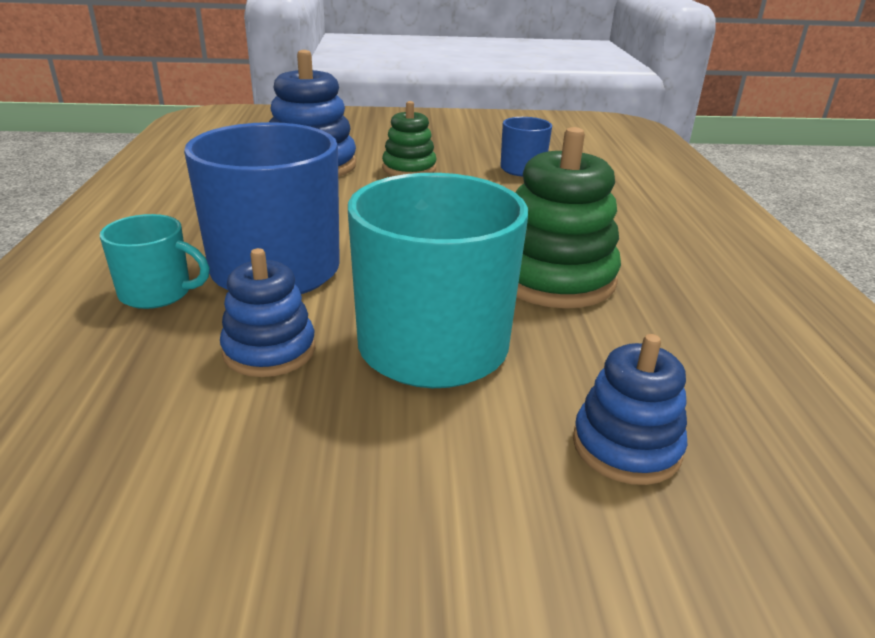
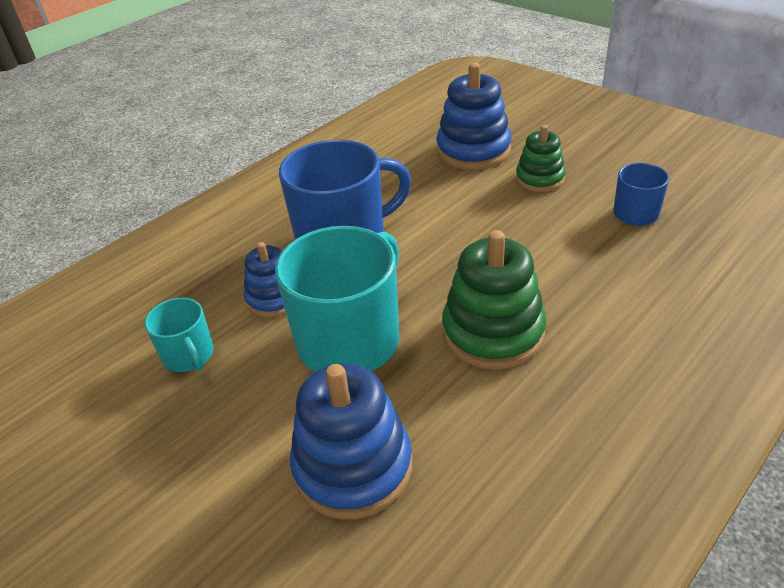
camera: 50 degrees right, 10 degrees up
(157, 293) = (271, 231): turquoise mug -> turquoise mug (189, 356)
(626, 446) = (353, 466): blue stacking toy -> blue stacking toy, size x1.64

